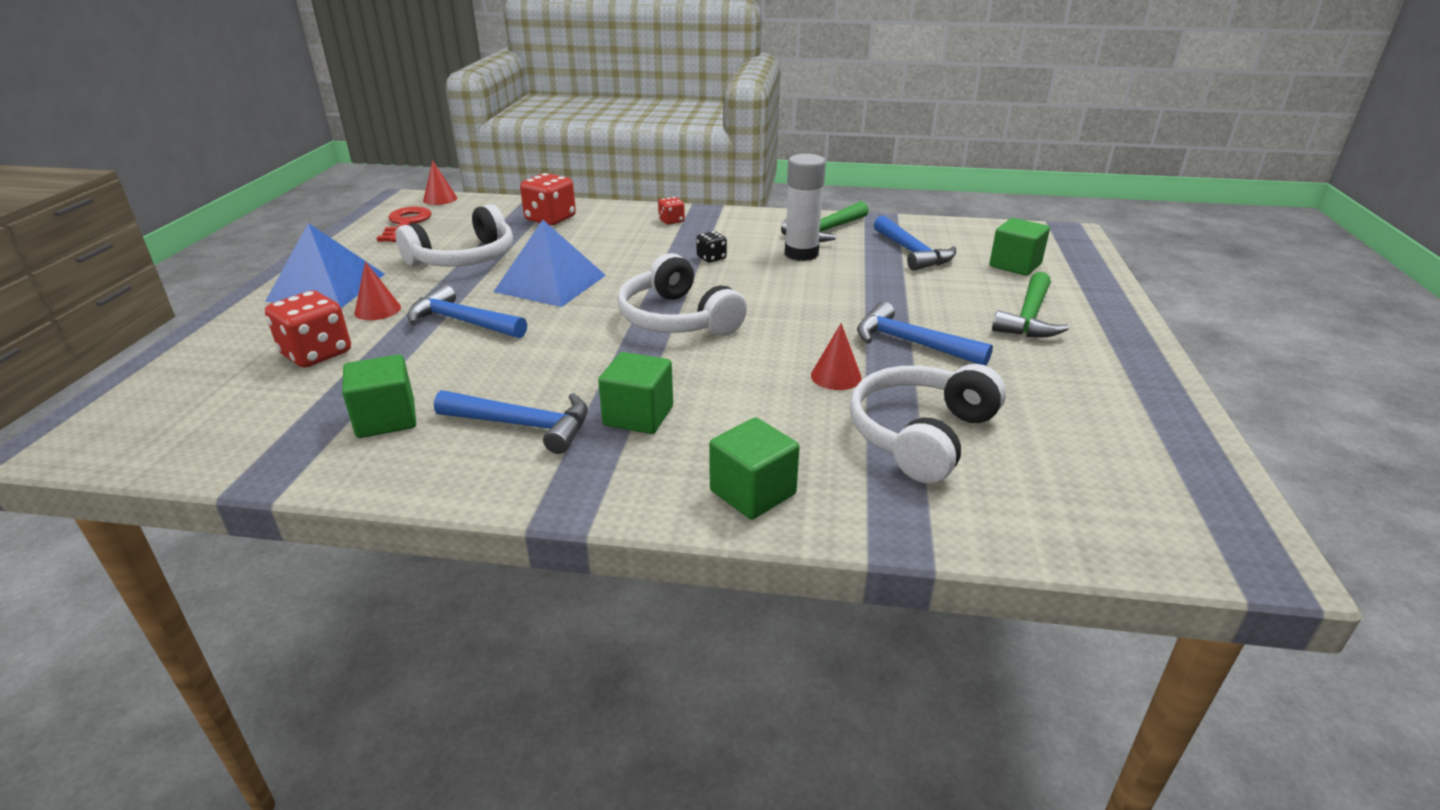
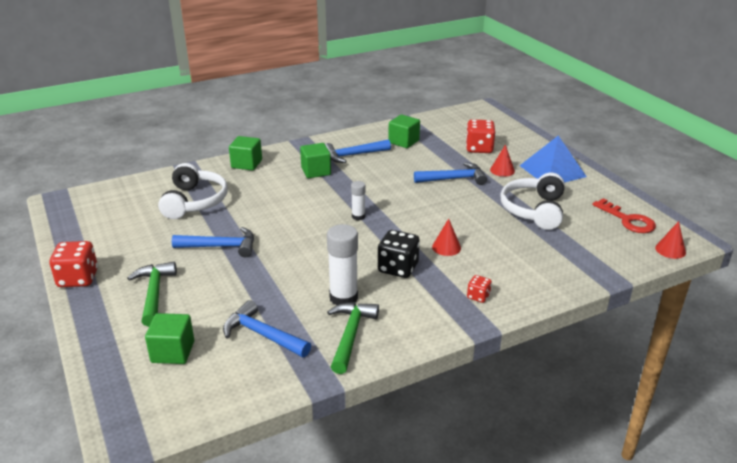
camera: 145 degrees right, 0 degrees up
(550, 219) = (559, 262): red dice -> red dice (78, 278)
(550, 283) = (457, 213): blue pyramid -> none
(677, 319) = (358, 216): white headphones -> white glue stick
(711, 258) = (398, 268): black dice -> black dice, size x1.87
(836, 376) = (248, 214): red cone -> red cone (446, 247)

